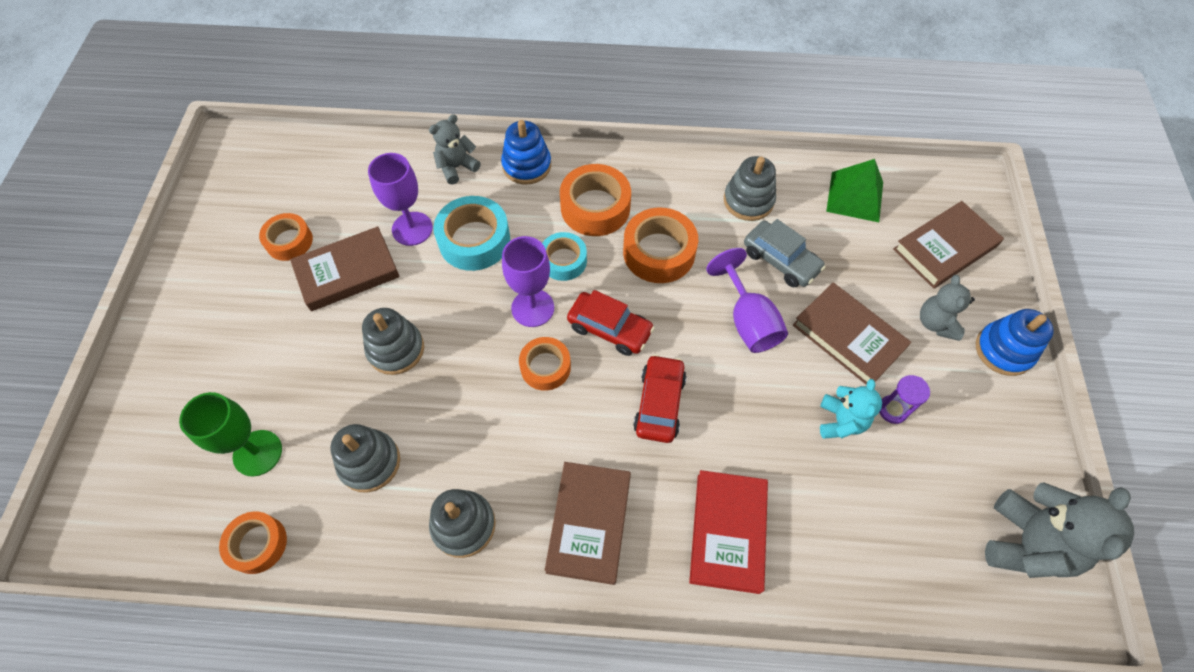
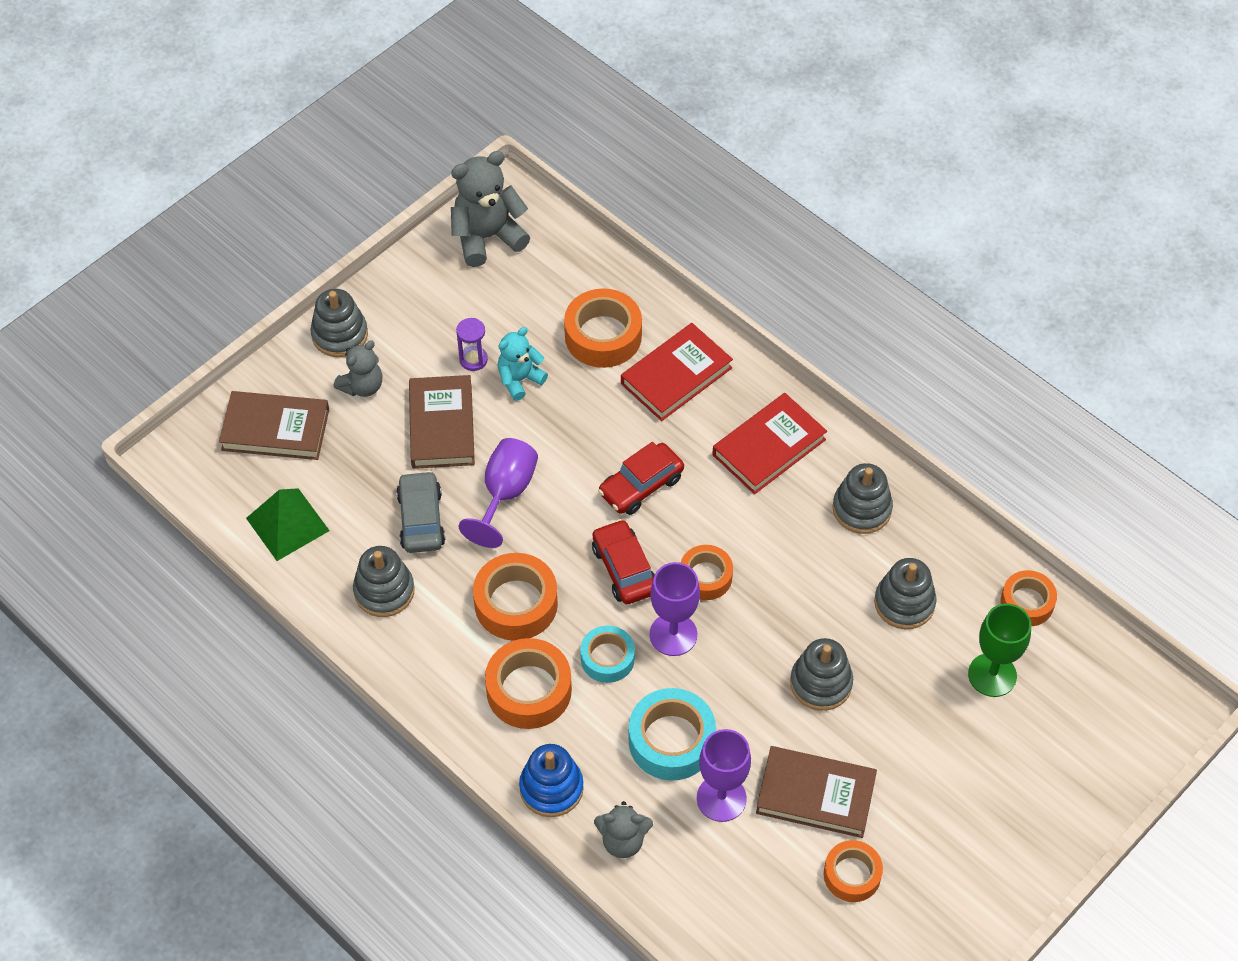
camera: 140 degrees left, 5 degrees down
(589, 523) = (769, 447): brown book -> red book
(825, 521) = (603, 336): none -> orange tape
(1003, 350) = (340, 335): blue stacking toy -> grey stacking toy

